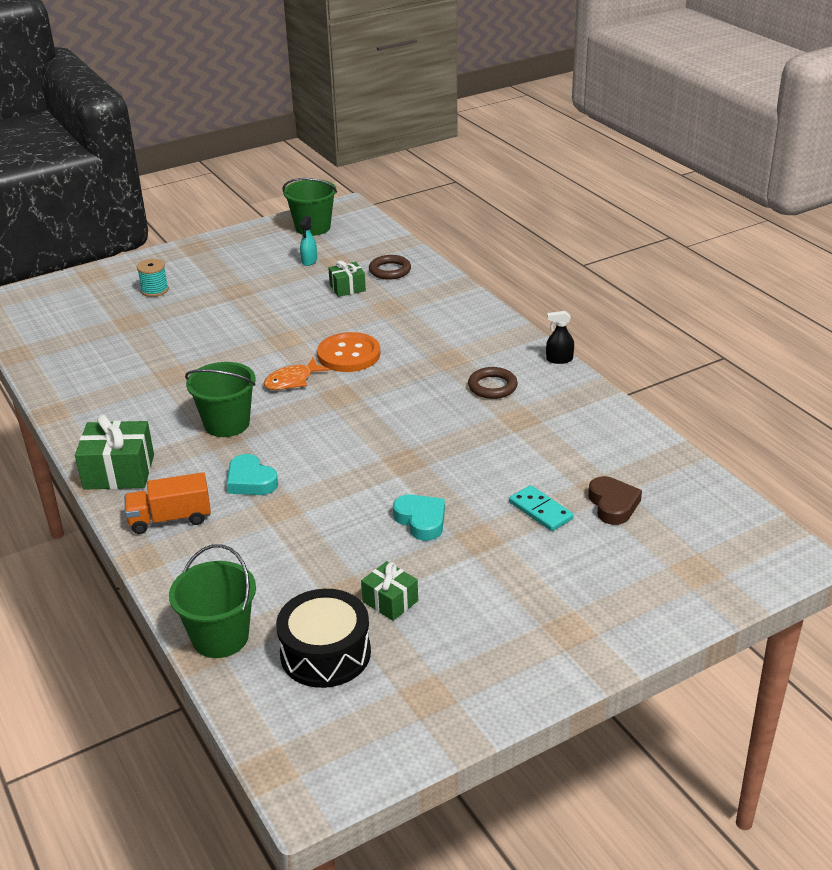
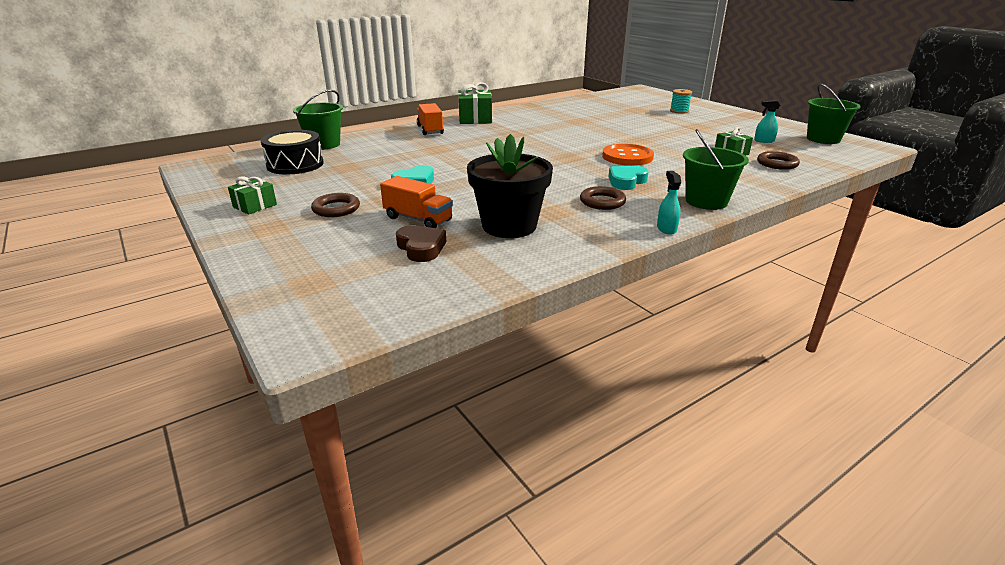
camera: 85 degrees right, 5 degrees down
(227, 423) = (527, 134): green bucket -> green bucket (706, 201)
(250, 481) = (465, 142): turquoise heart -> turquoise heart (626, 181)
(292, 381) = (583, 145): orange fish -> none
(390, 601) = (332, 177): green gift -> green gift (255, 206)
(510, 580) = (336, 209): none -> brown ring
(540, 511) = (418, 219): turquoise domino -> orange truck
(556, 448) = (509, 226): none -> black flower pot
(559, 359) = (666, 229): black spray bottle -> turquoise spray bottle
(613, 504) = (421, 248): brown heart -> brown heart turned 105 degrees counterclockwise

